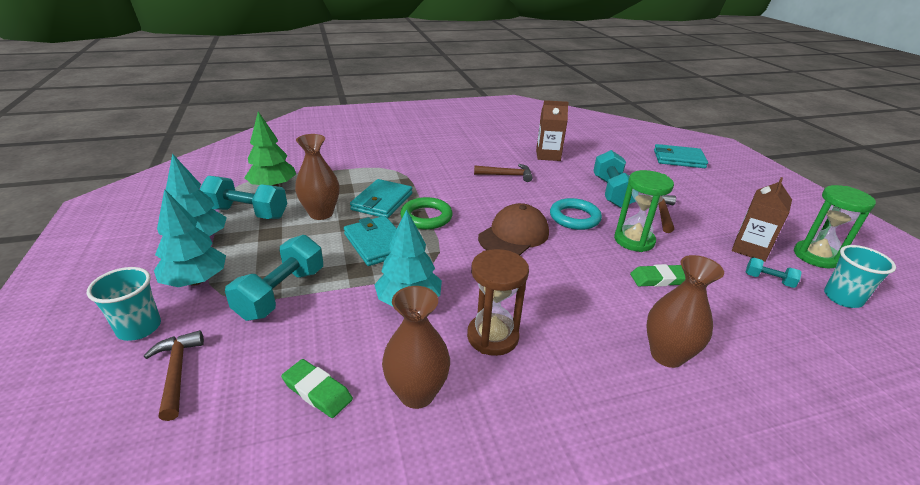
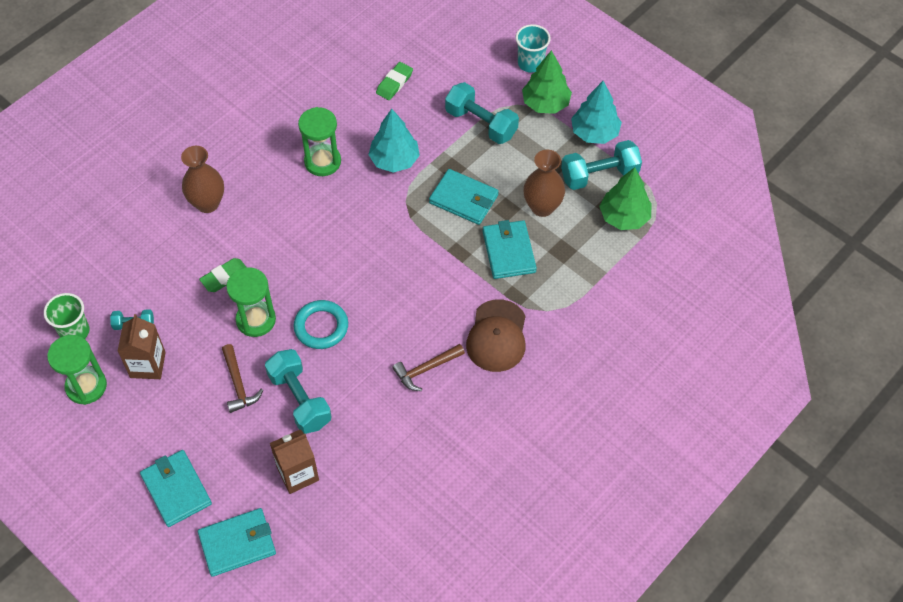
camera: 150 degrees right, 25 degrees up
(177, 372) = (476, 56): brown hammer -> none
(196, 281) = (545, 103): turquoise tree -> green tree
(281, 293) = (481, 123): turquoise dumbbell -> turquoise dumbbell turned 45 degrees counterclockwise
(317, 391) = (394, 83): green eraser -> green eraser turned 60 degrees counterclockwise
(417, 393) = (342, 107): brown vase -> none
(426, 217) = (452, 252): green ring -> none
(492, 336) = (322, 162): brown hourglass -> green hourglass
(514, 235) = (363, 269): brown cap -> brown cap (497, 336)
(548, 155) = (405, 449): brown carton -> brown carton (298, 474)
(722, 186) = (176, 489): none -> turquoise wallet
(842, 298) = (74, 331): turquoise cup -> green cup

